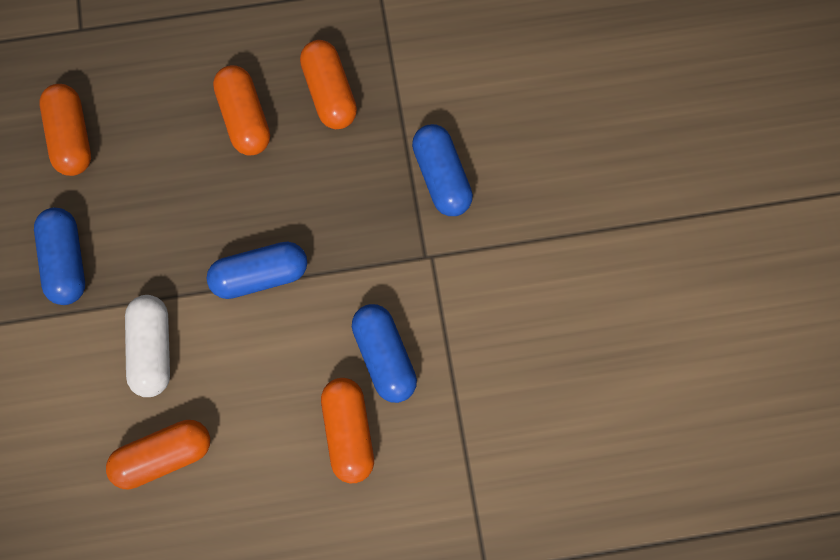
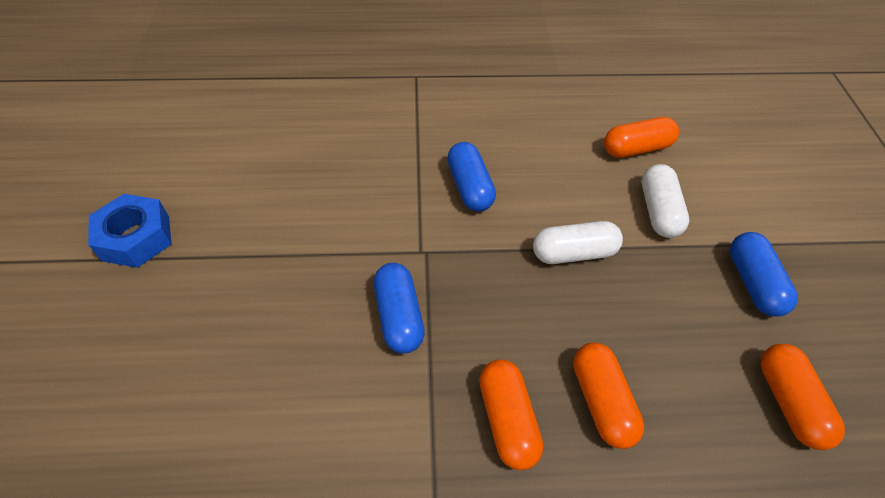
camera: 175 degrees left, 20 degrees down
(260, 276) = (573, 253): blue capsule -> white capsule
(348, 432) = (501, 147): orange capsule -> none
(747, 233) = (136, 238): none -> blue nut

